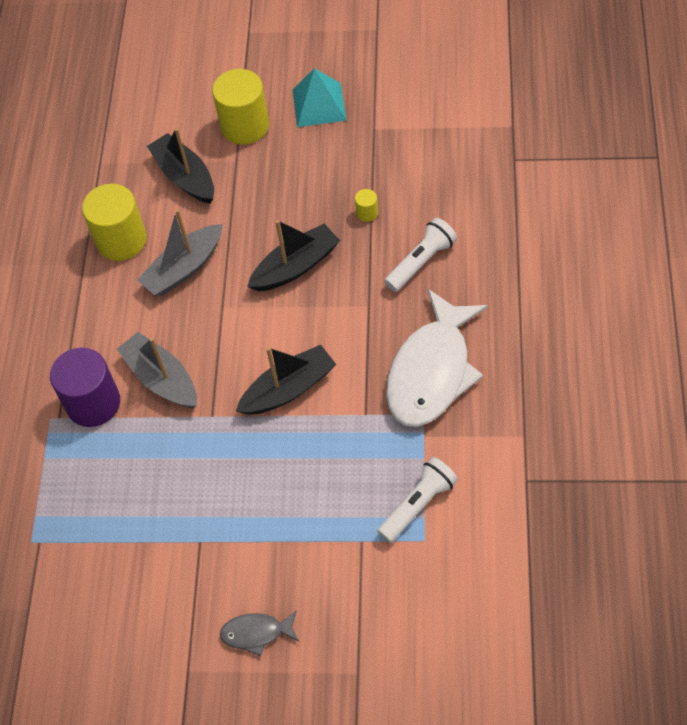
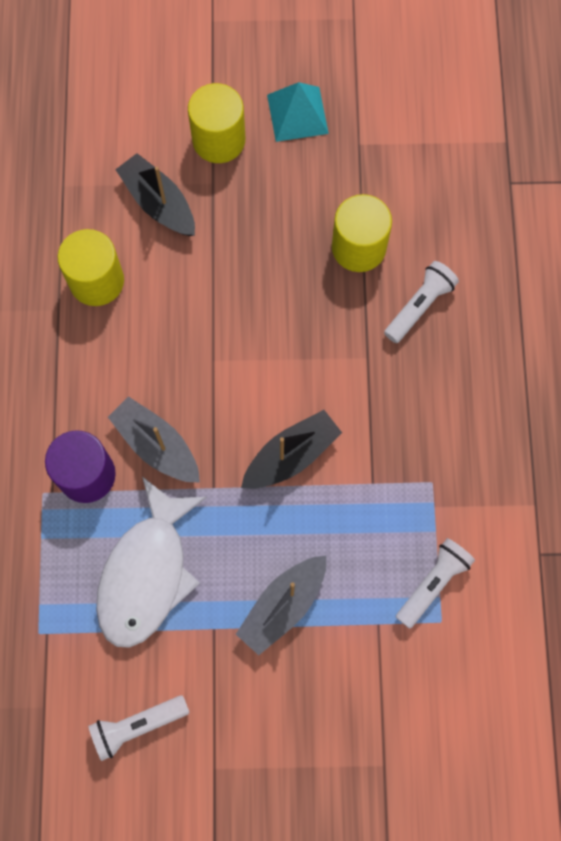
camera: 10 degrees left, 15 degrees up
(116, 628) = (137, 725): none -> white flashlight
(184, 268) = (168, 315): grey boat -> grey boat (283, 606)
(256, 633) = (280, 726): grey fish -> none
(296, 266) = (287, 312): black boat -> none
(367, 213) = (358, 247): yellow cylinder -> yellow cylinder, size x2.35
(432, 371) = (438, 433): white fish -> white fish (147, 573)

